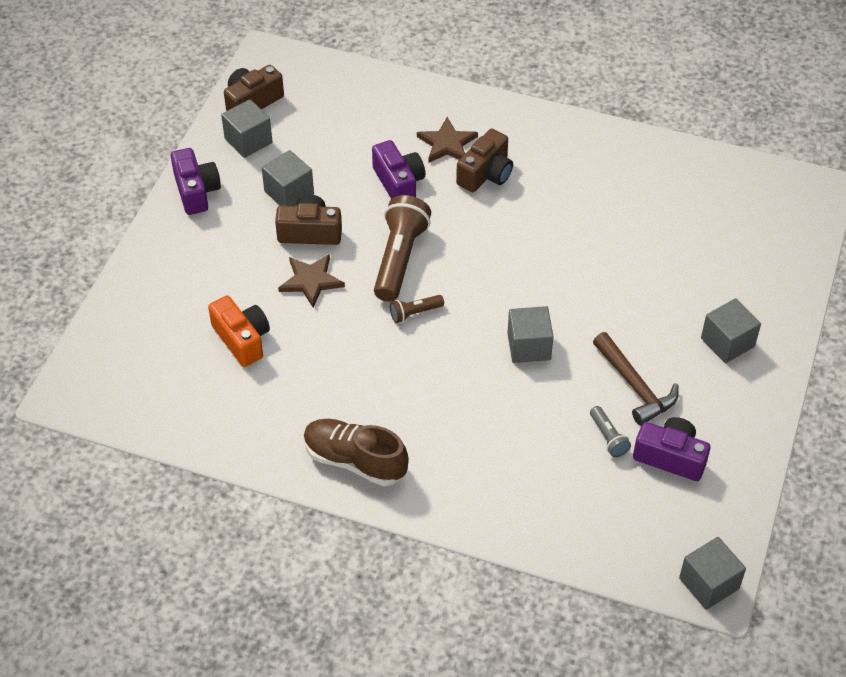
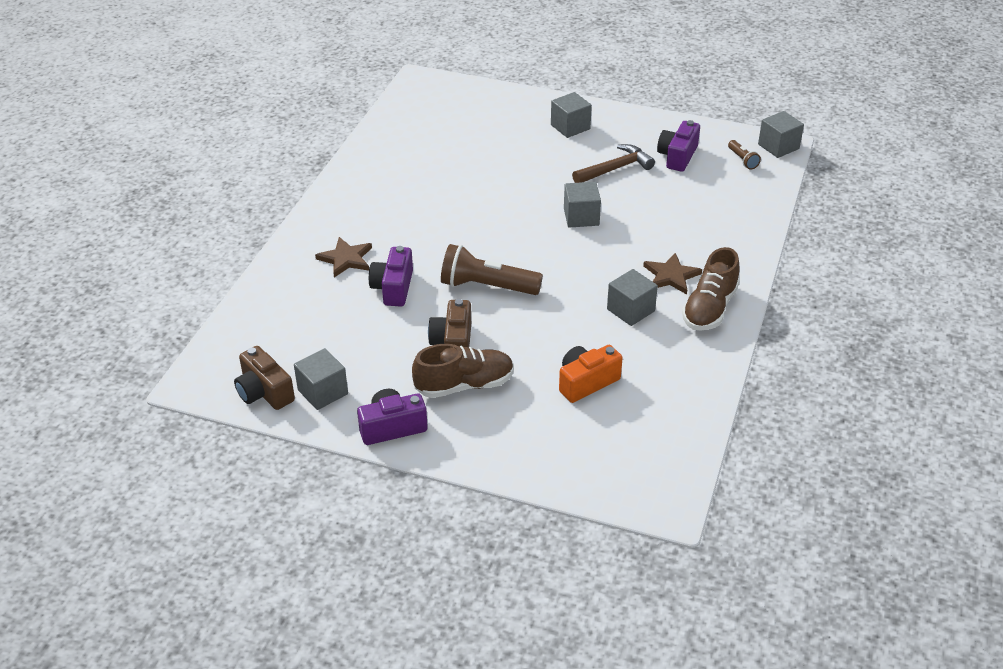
camera: 90 degrees left, 10 degrees down
(247, 242) = (464, 385): none -> brown shoe
(289, 192) = (399, 359): grey cube -> grey cube (630, 310)
(311, 281) = (514, 340): brown star -> brown star (671, 276)
(399, 183) = (393, 288): purple camera -> purple camera turned 60 degrees counterclockwise
(415, 313) = (549, 277): brown flashlight -> brown flashlight (742, 160)
(486, 174) = (387, 237): brown camera -> none
(608, 437) = (664, 182): grey flashlight -> none

